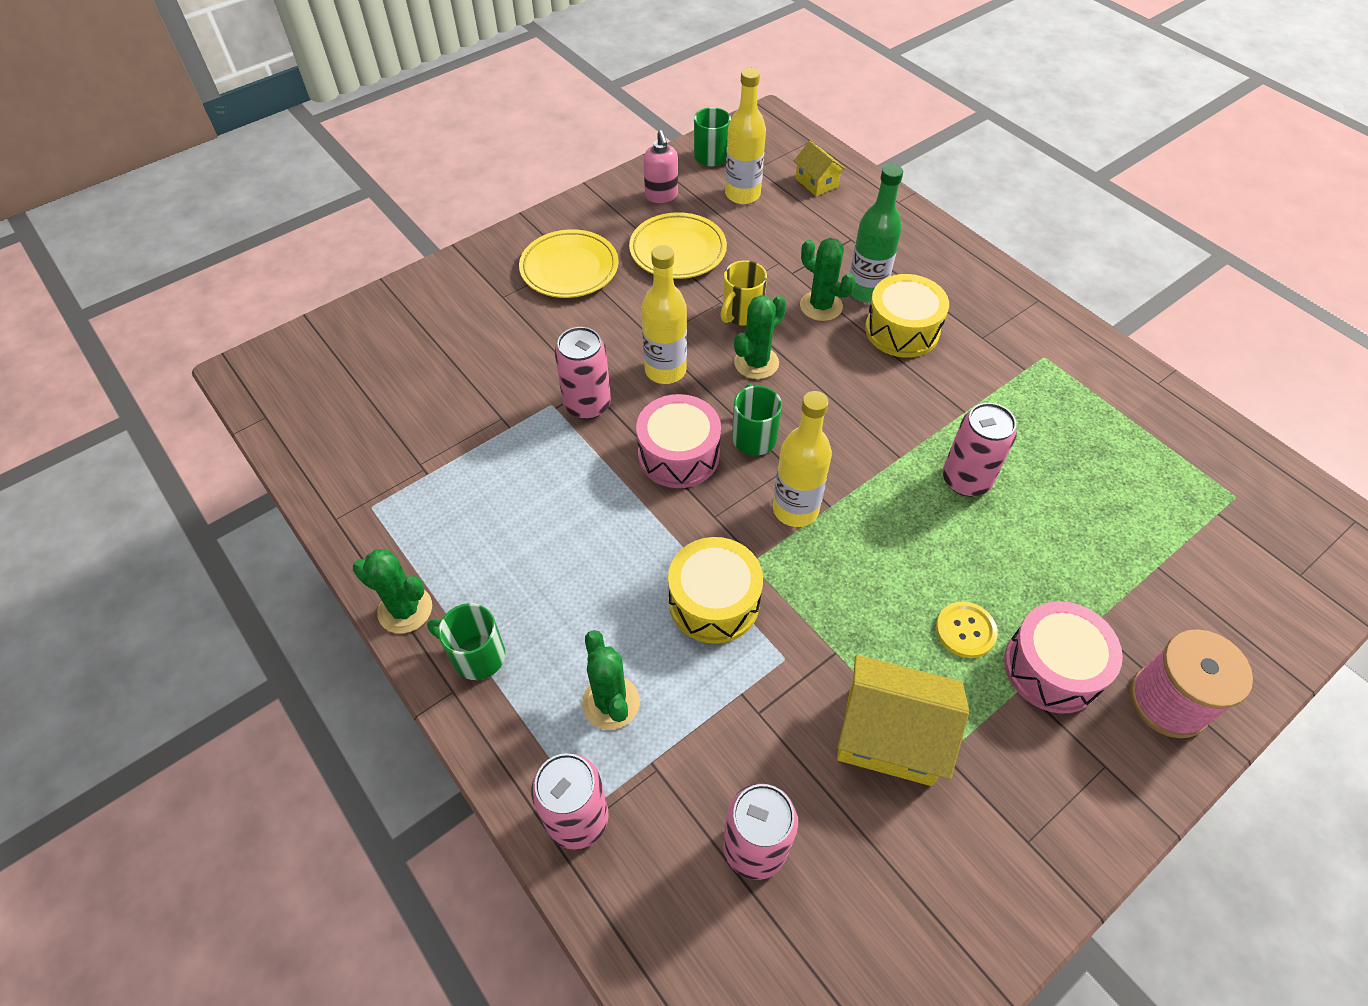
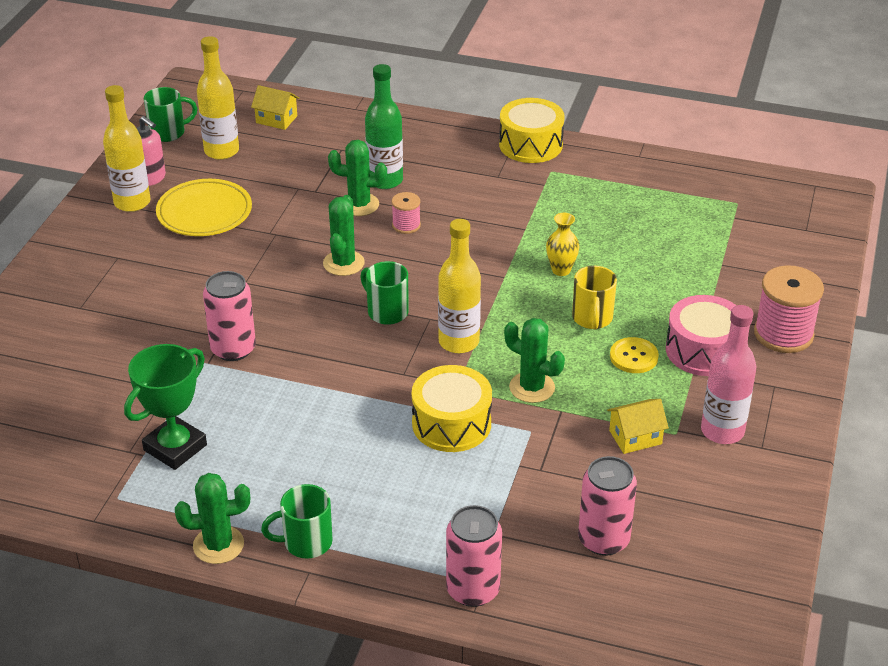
camera: 35 degrees left, 15 degrees down
(457, 482) = (175, 447): none -> green trophy
(569, 268) = (121, 263): yellow plate -> none
(611, 702) = (433, 517): green cactus -> green cactus (532, 387)
(665, 370) = (275, 299): yellow bottle -> yellow bottle (132, 202)
(678, 454) = (339, 348): pink drum -> none
(741, 314) = (300, 235): yellow mug -> yellow mug (592, 318)
(848, 350) = (406, 225): none -> pink spool
(889, 735) = (635, 437): yellow house -> yellow house, size x0.56
(902, 330) = (435, 195): yellow drum -> yellow drum (530, 144)
(966, 480) = (561, 270): pink can -> yellow vase
(996, 790) = (722, 431): none -> pink bottle

